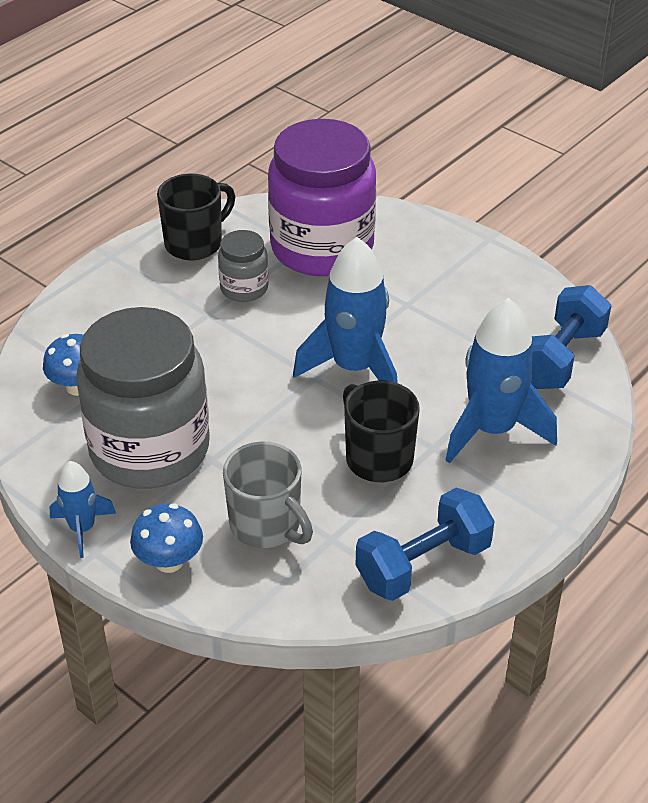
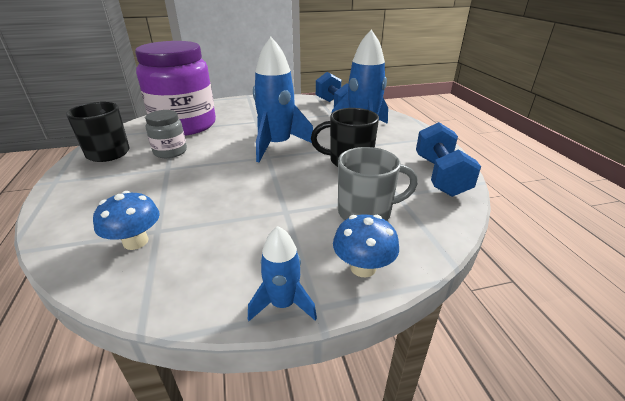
camera: 55 degrees left, 10 degrees down
(150, 449) = (244, 233): grey jar -> none

